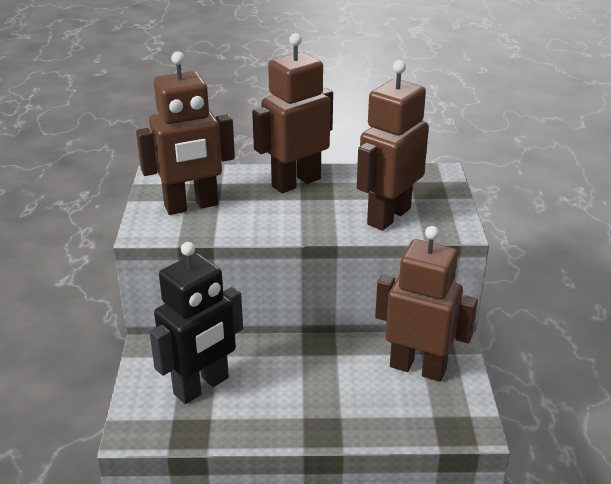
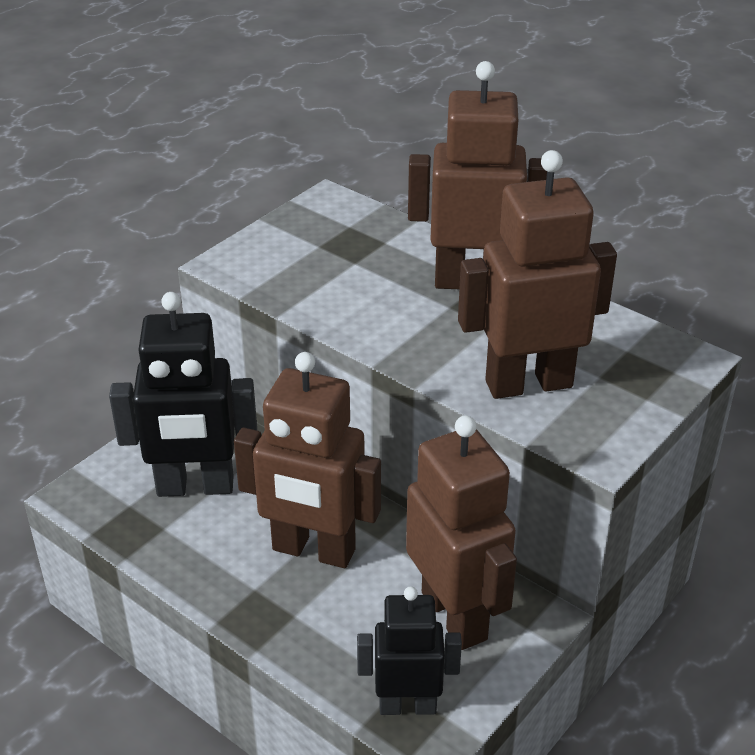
camera: 40 degrees right, 5 degrees up
(191, 206) = (314, 256): brown robot -> brown robot (313, 550)
(448, 422) = (407, 705): none -> black robot

